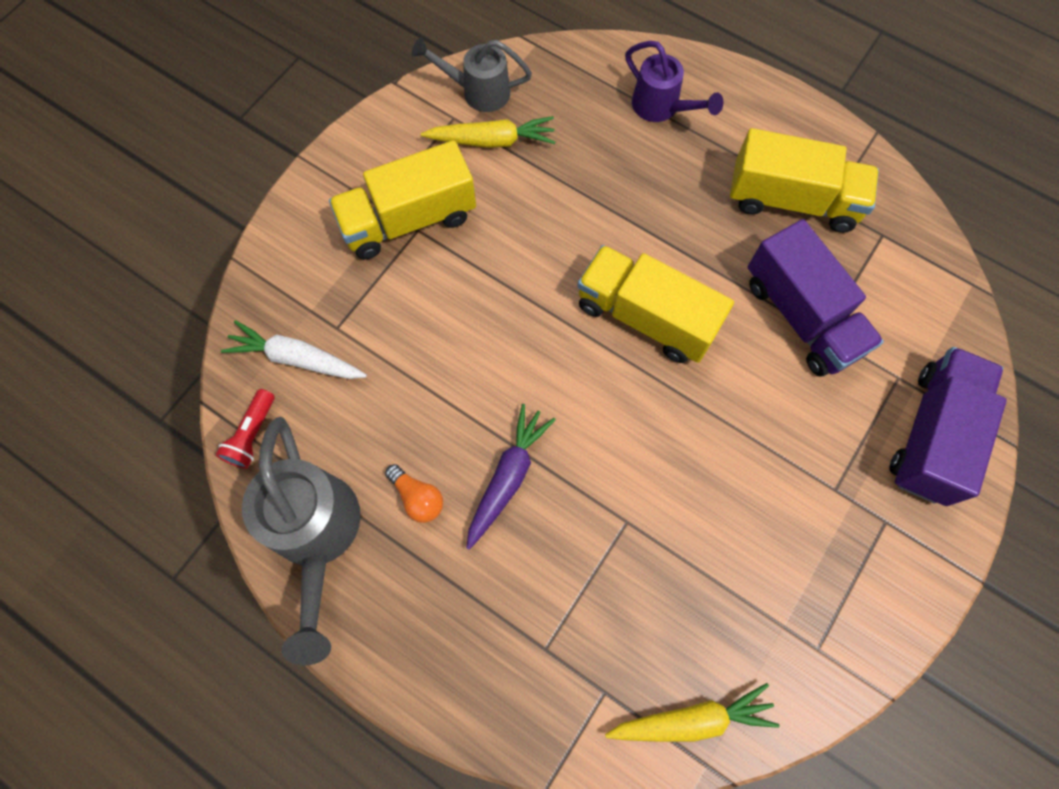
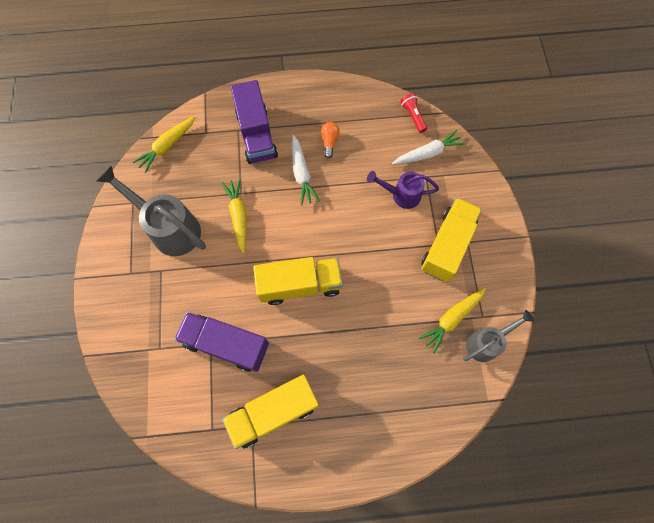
camera: 140 degrees right, 0 degrees up
(317, 537) = (353, 104): grey watering can -> grey watering can (169, 228)
(417, 497) = (329, 142): orange light bulb -> orange light bulb turned 90 degrees clockwise
(507, 477) = (301, 174): purple carrot -> white carrot
(659, 484) = (238, 216): none -> yellow carrot
(661, 108) = (386, 415): purple watering can -> purple watering can (401, 195)
(931, 434) = (129, 330): purple truck -> purple truck (256, 135)

